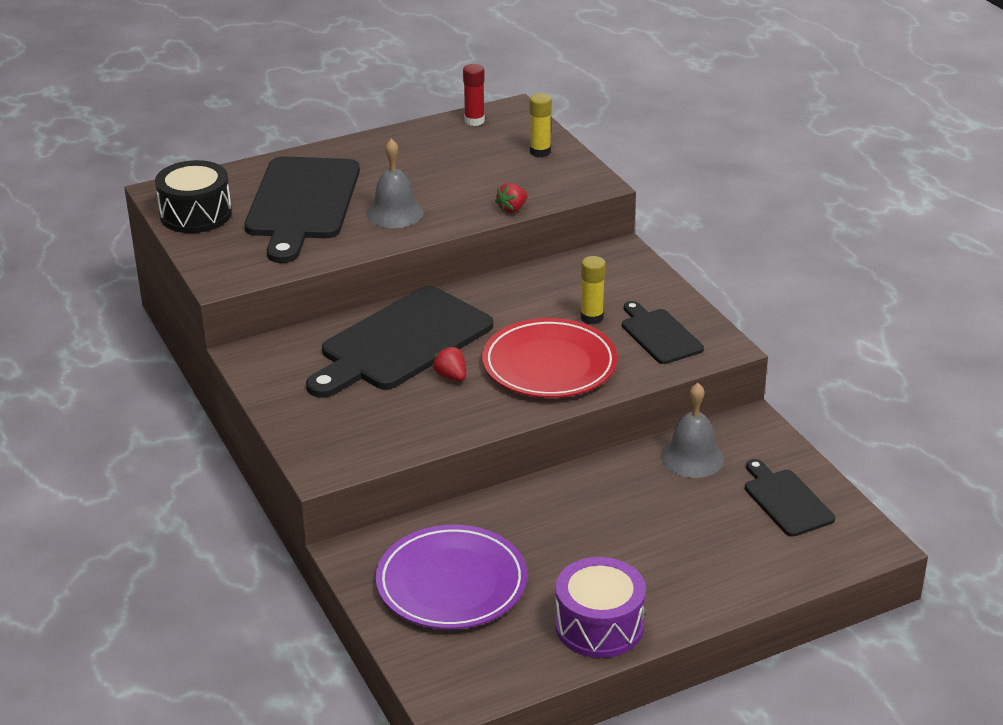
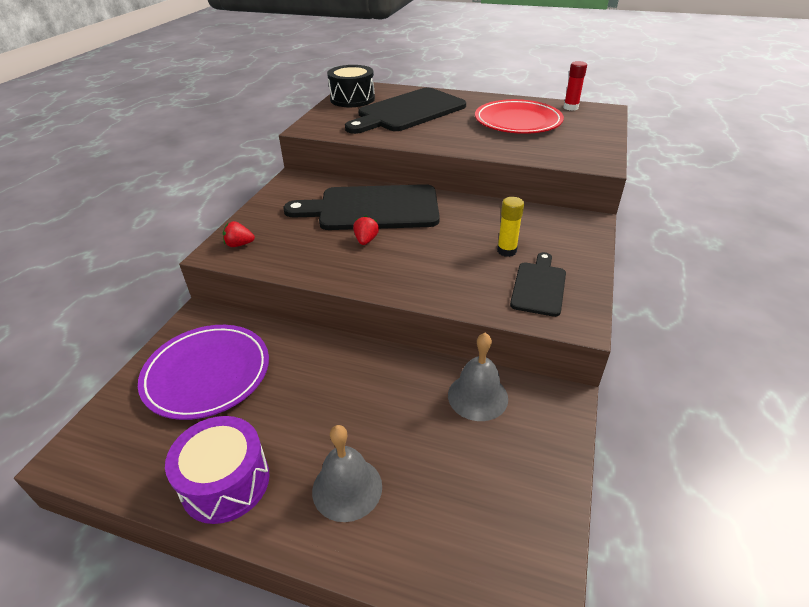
camera: 45 degrees right, 5 degrees up
(395, 213) = (446, 132): grey bell -> grey bell (347, 488)
(512, 209) = (519, 156): red strawberry -> red strawberry (239, 244)
(540, 152) = (588, 134): yellow glue stick -> none
(549, 364) = (433, 265): red plate -> red plate (517, 121)
(786, 500) = (505, 490): black cutting board -> none

